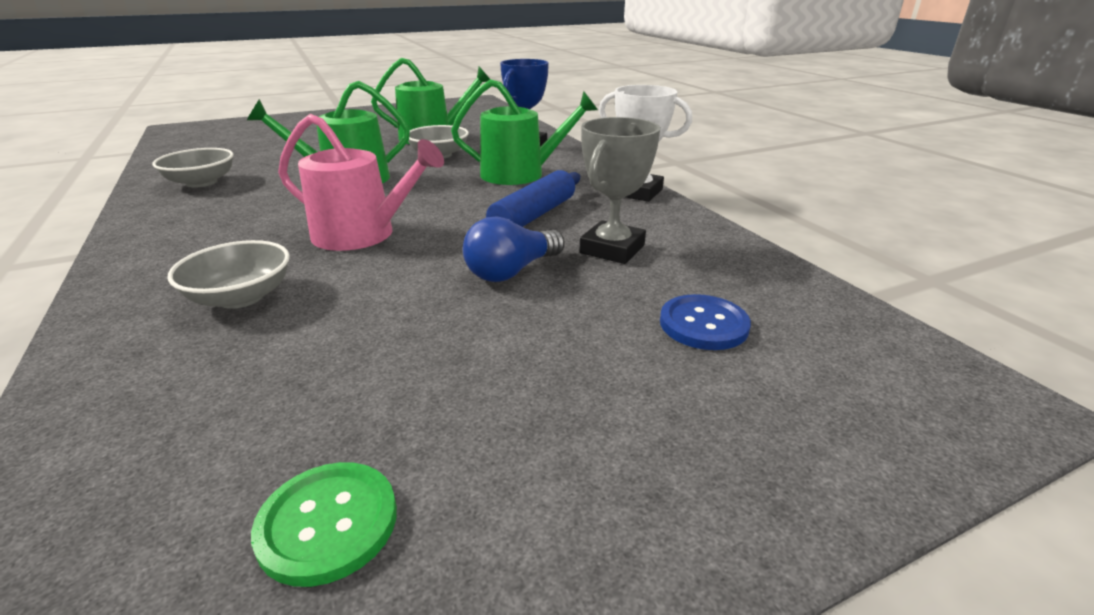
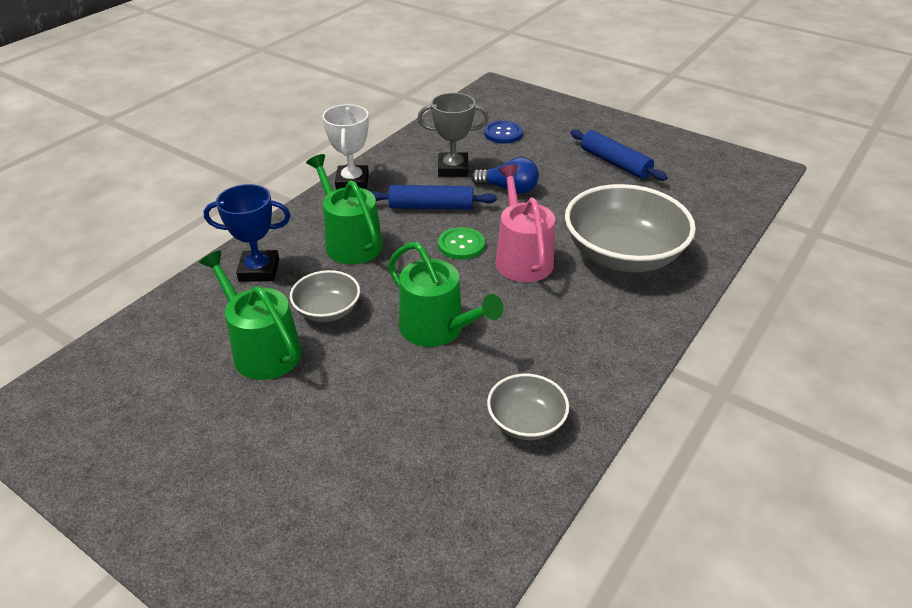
camera: 120 degrees left, 10 degrees up
(241, 297) = (622, 255): grey bowl -> grey bowl, size x1.97
(328, 523) = (672, 166): green button -> green button (461, 245)
(456, 420) = (615, 163): none -> blue rolling pin

